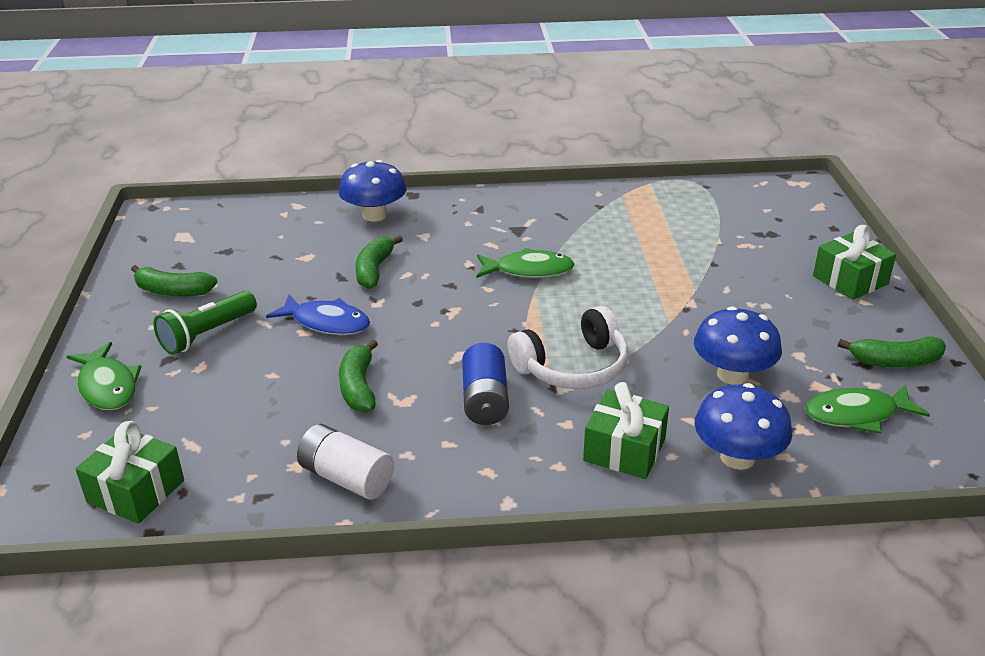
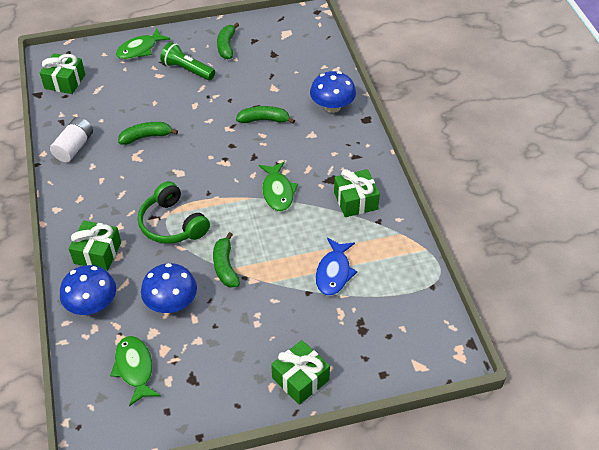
camera: 80 degrees right, 15 degrees up
(327, 323) = (204, 112): blue fish -> blue fish (334, 272)
(485, 400) = (138, 189): blue battery -> none
(561, 216) = (355, 201): none -> green gift
(573, 367) = (172, 224): white headphones -> green headphones
(895, 361) = (195, 397): green banana -> green banana (225, 266)

